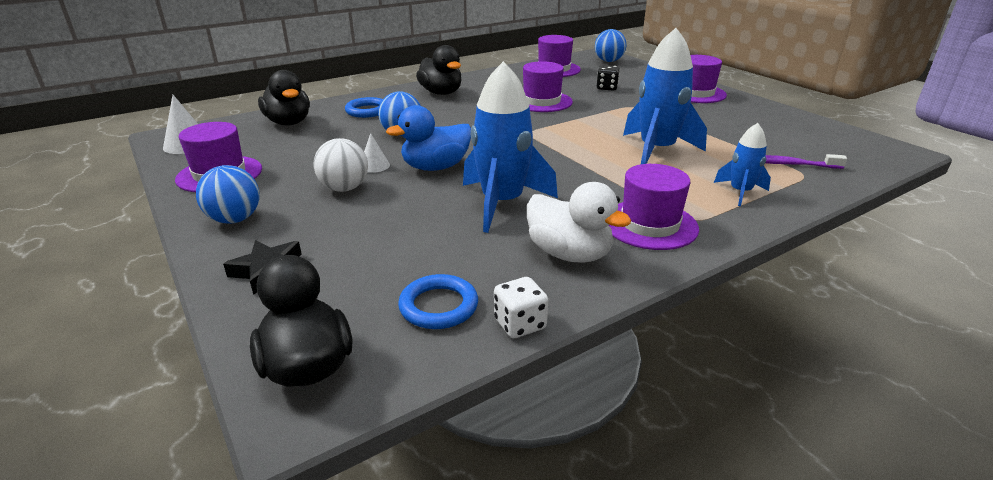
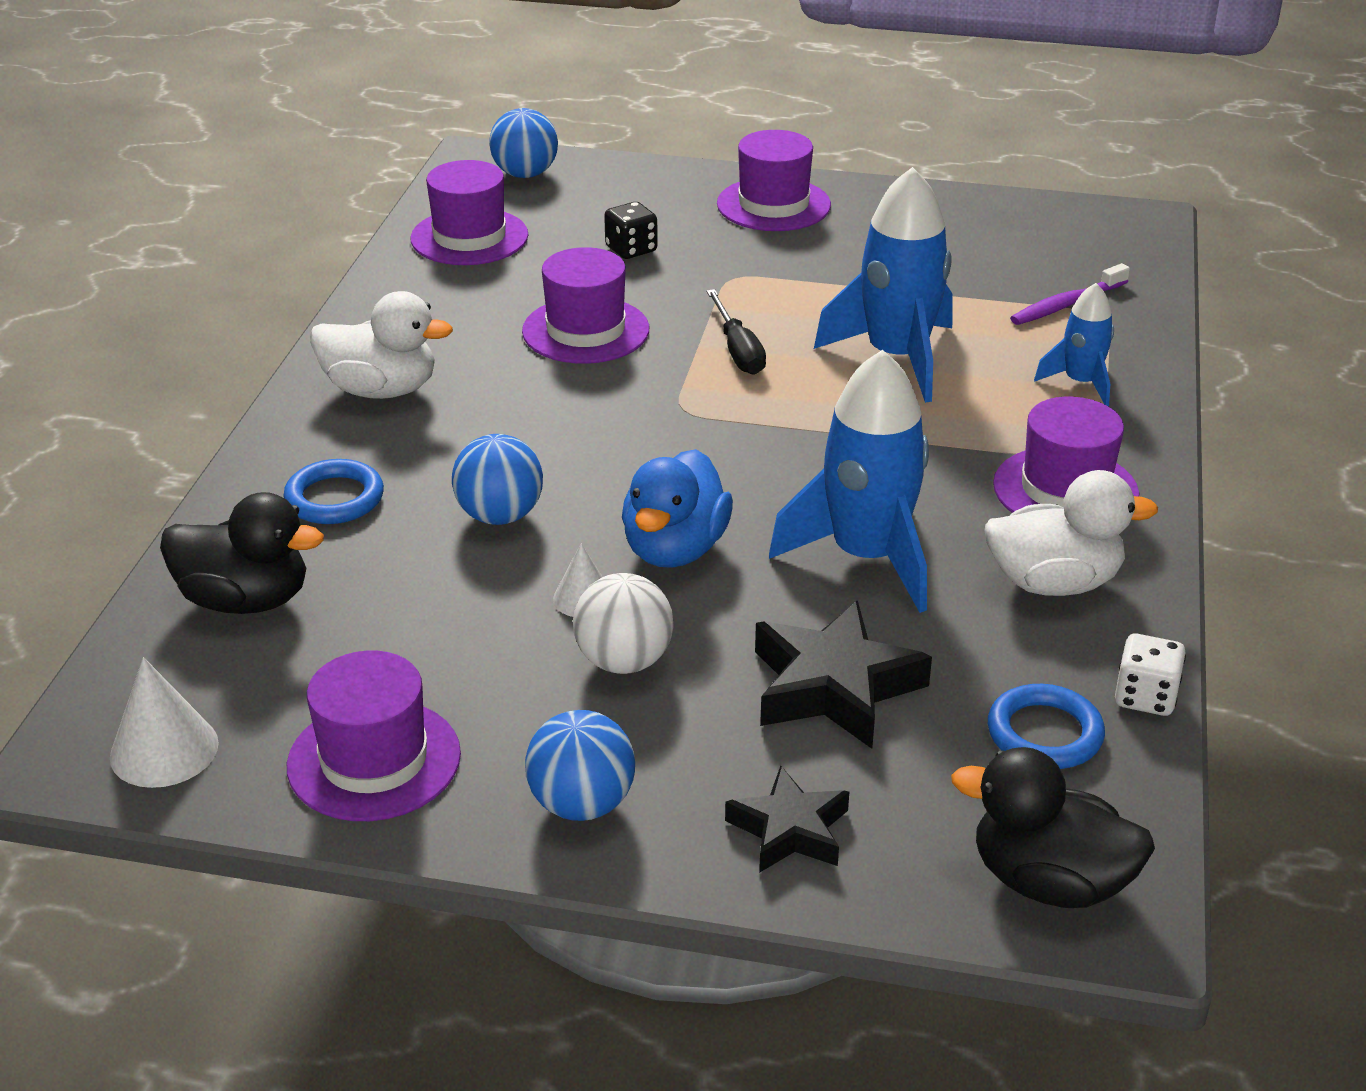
camera: 45 degrees left, 5 degrees up
(393, 236) = (834, 687): none -> black star
(441, 93) = (381, 390): black duck -> white duck
(588, 125) = (738, 350): none -> black screwdriver

